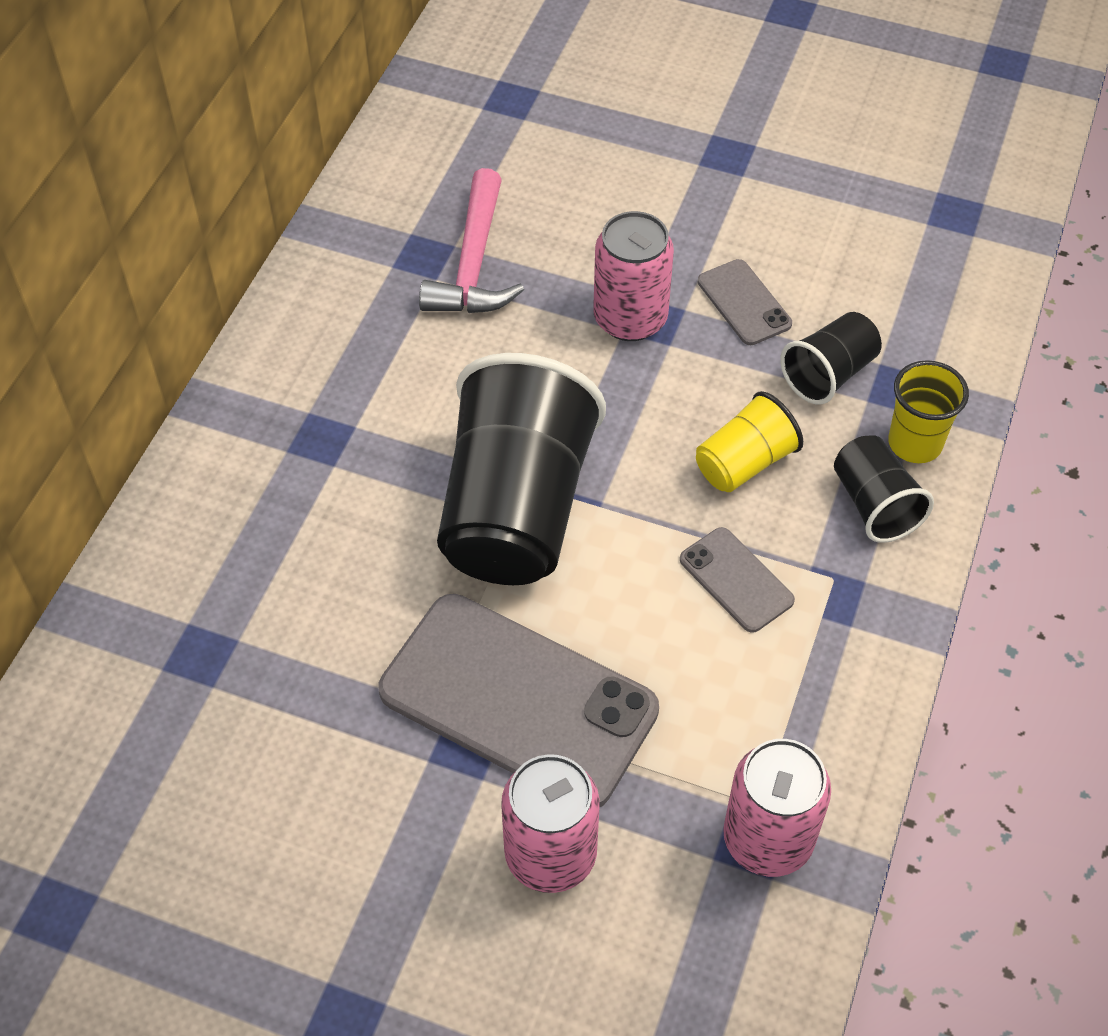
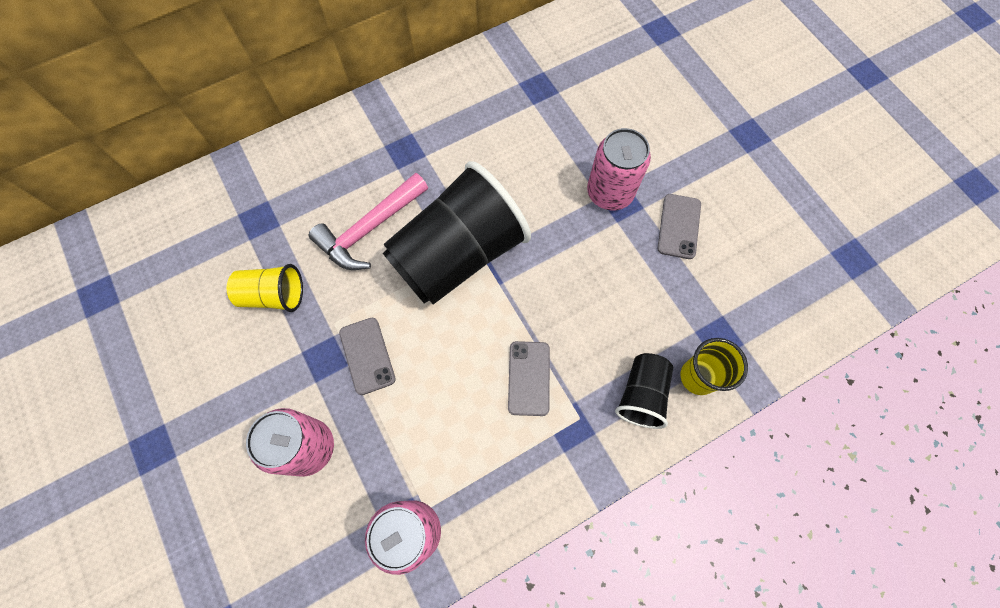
camera: 40 degrees right, 15 degrees up
(473, 264) = (558, 108): pink hammer -> pink hammer (369, 229)
(518, 700) = (367, 355): grey phone -> grey phone, size x0.46
(744, 463) = (594, 317): yellow cup -> yellow cup (273, 295)
(829, 374) = (687, 300): black cup -> none

